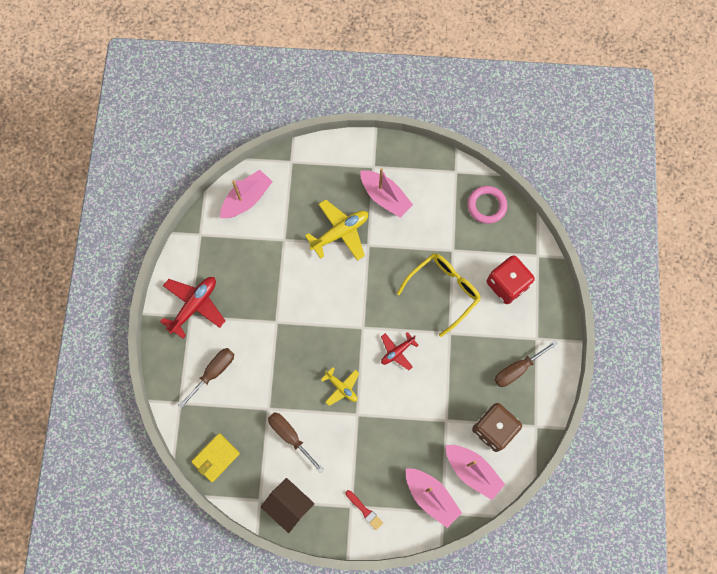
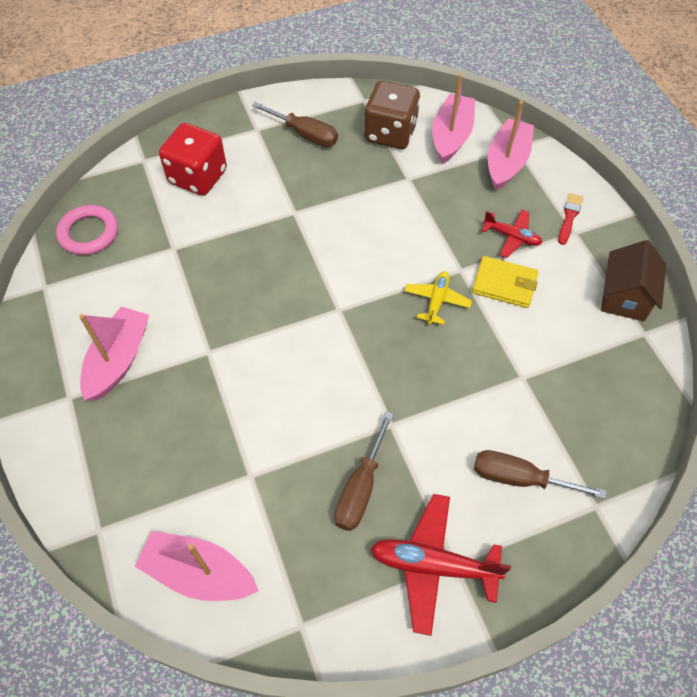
camera: 115 degrees left, 15 degrees down
(216, 457) = (634, 414): yellow wallet -> yellow wallet (504, 284)
(290, 436) = (540, 333): brown screwdriver -> brown screwdriver (360, 488)
(340, 233) = (204, 397): yellow plane -> none
(397, 352) = (351, 257): red plane -> red plane (512, 237)
(444, 291) = (238, 237): yellow glasses -> none

